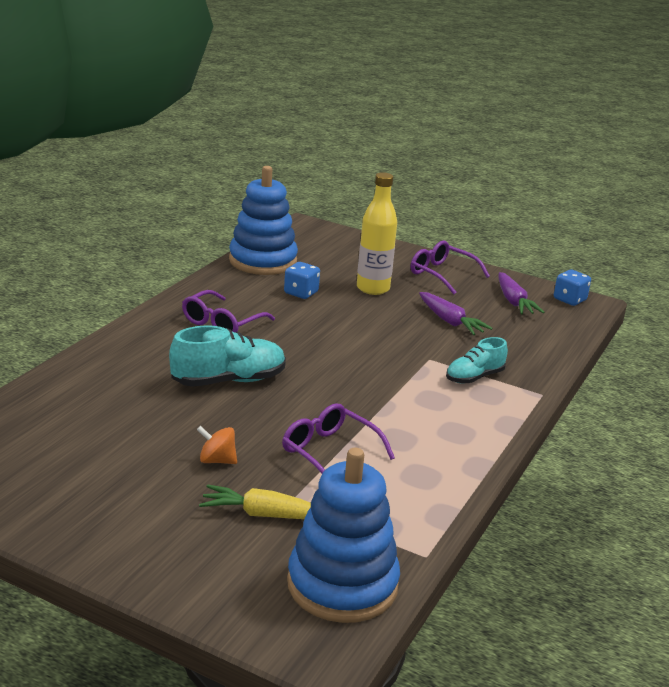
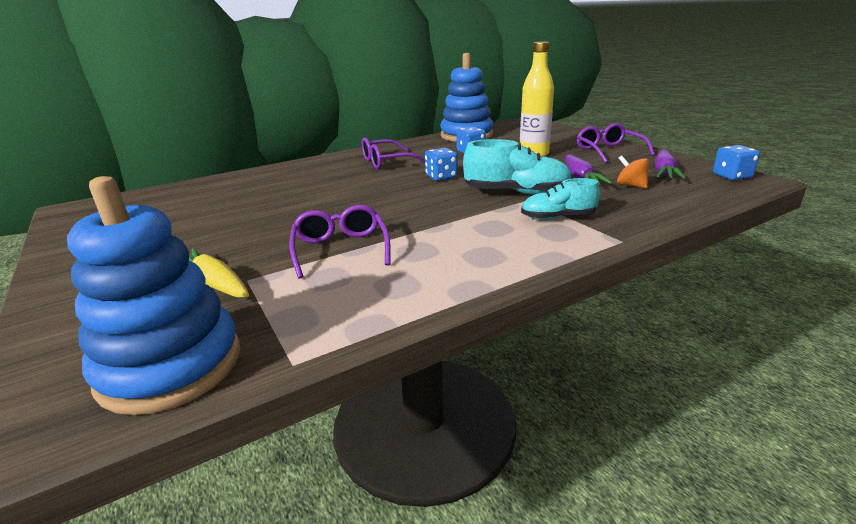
camera: 35 degrees right, 0 degrees up
(217, 460) = (246, 238): orange spinning top -> orange spinning top (631, 185)
(228, 381) = (338, 192): turquoise shoe -> turquoise shoe (516, 193)
(313, 339) = (441, 177): none -> blue dice

